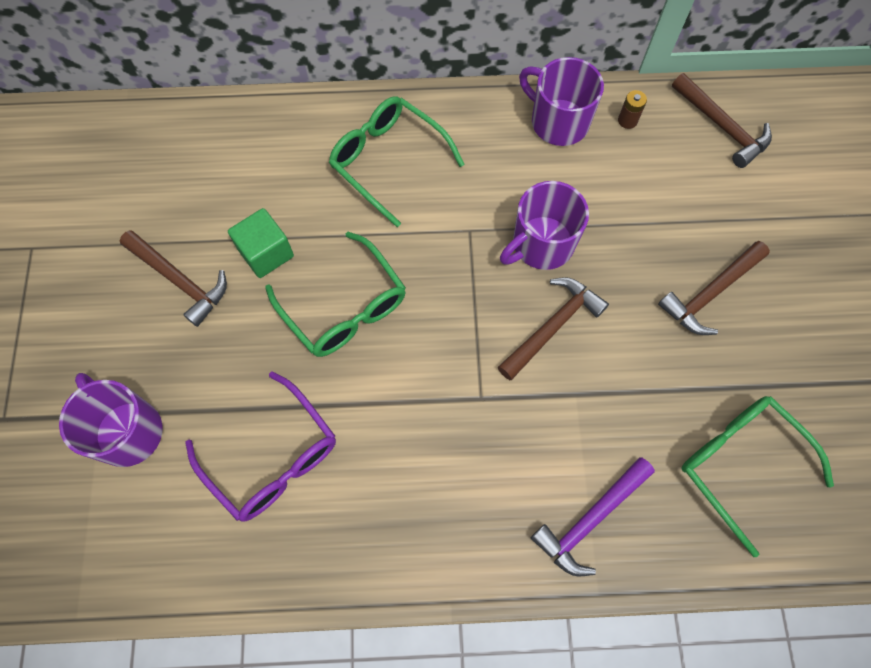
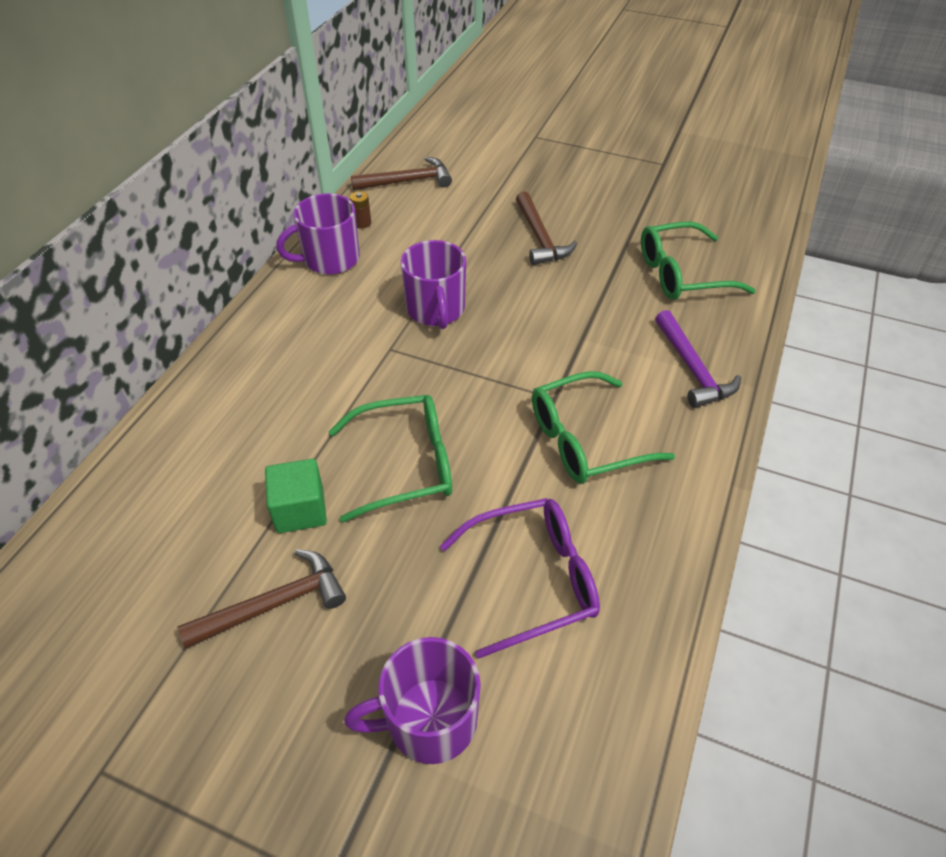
camera: 65 degrees left, 20 degrees down
(387, 161) = (274, 379): green glasses -> green glasses (585, 440)
(552, 326) = (514, 330): brown hammer -> none

